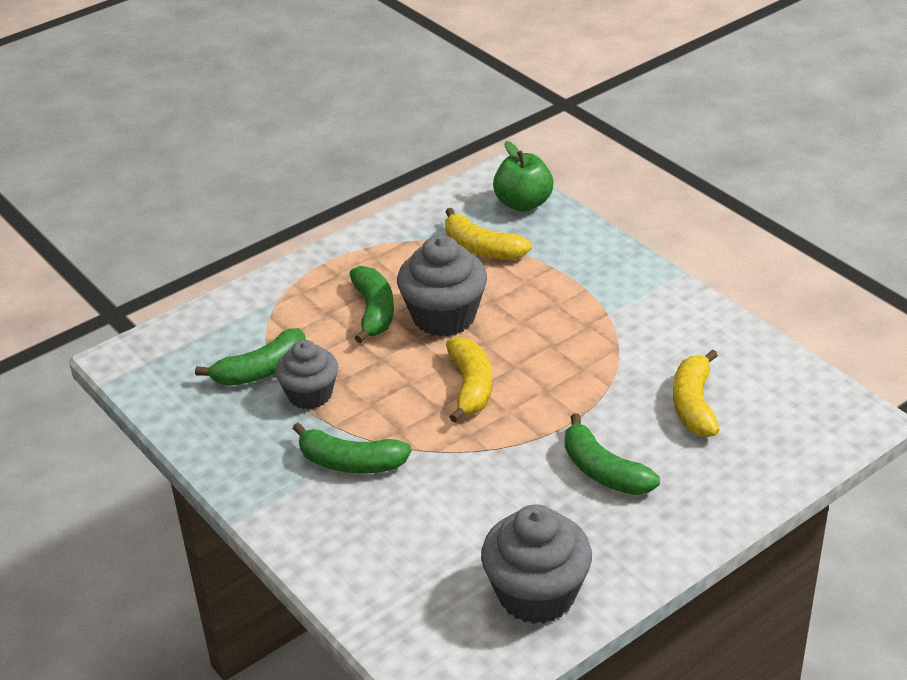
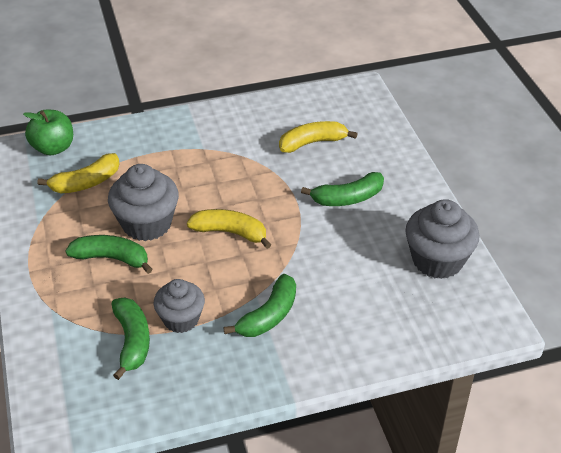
camera: 70 degrees left, 5 degrees up
(694, 405) = (312, 143): yellow banana -> yellow banana turned 135 degrees clockwise

